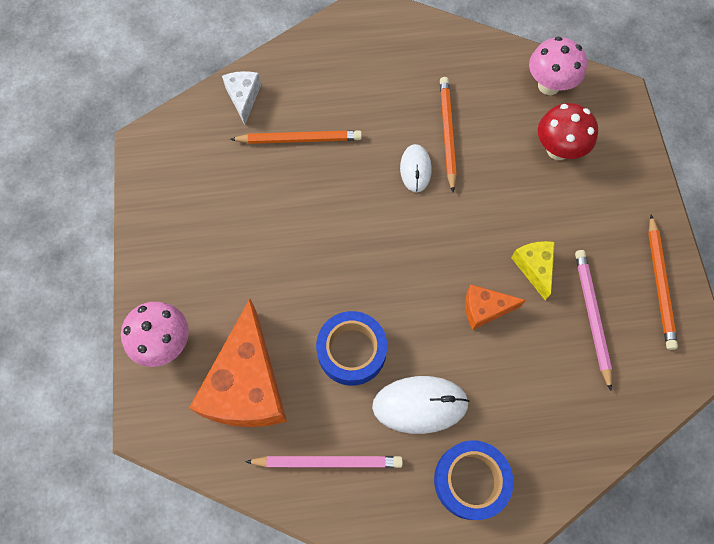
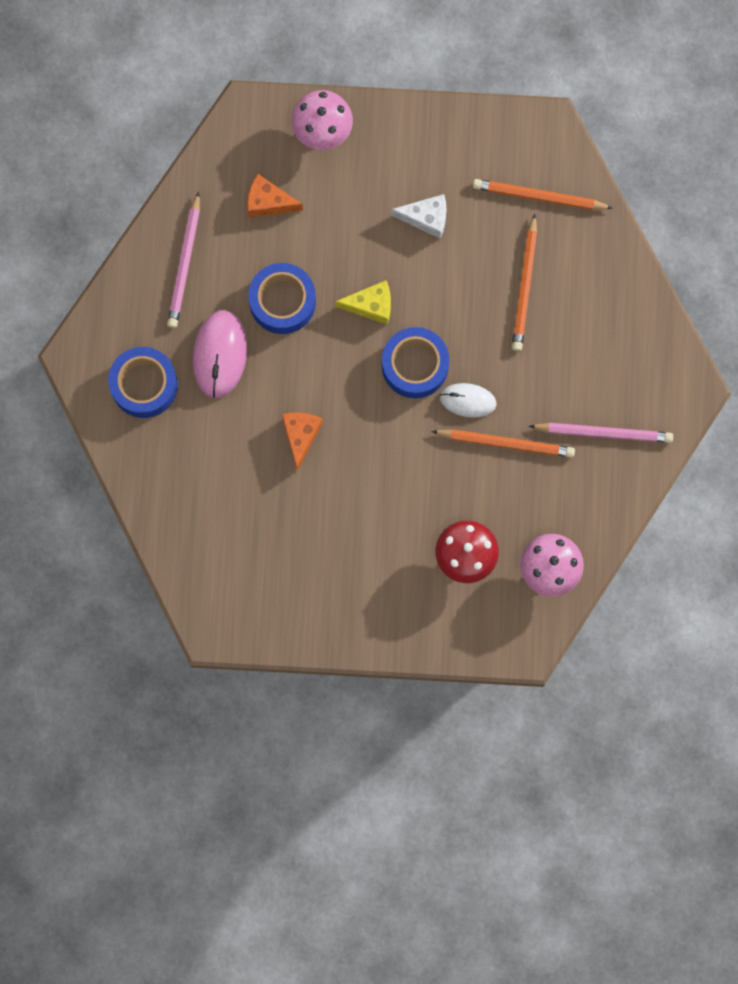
camera: 100 degrees right, 10 degrees up
(243, 98) = (588, 234): white cheese -> white cheese (426, 218)
(247, 384) = (268, 202): orange cheese -> orange cheese, size x0.49
(392, 218) = (415, 365): none -> blue tape
(420, 405) = (220, 354): white mouse -> pink mouse
(534, 267) = (335, 495): yellow cheese -> yellow cheese (371, 305)
(592, 316) = (274, 538): pink pencil -> pink pencil (603, 433)
(659, 284) = (295, 616): orange pencil -> orange pencil (539, 196)

